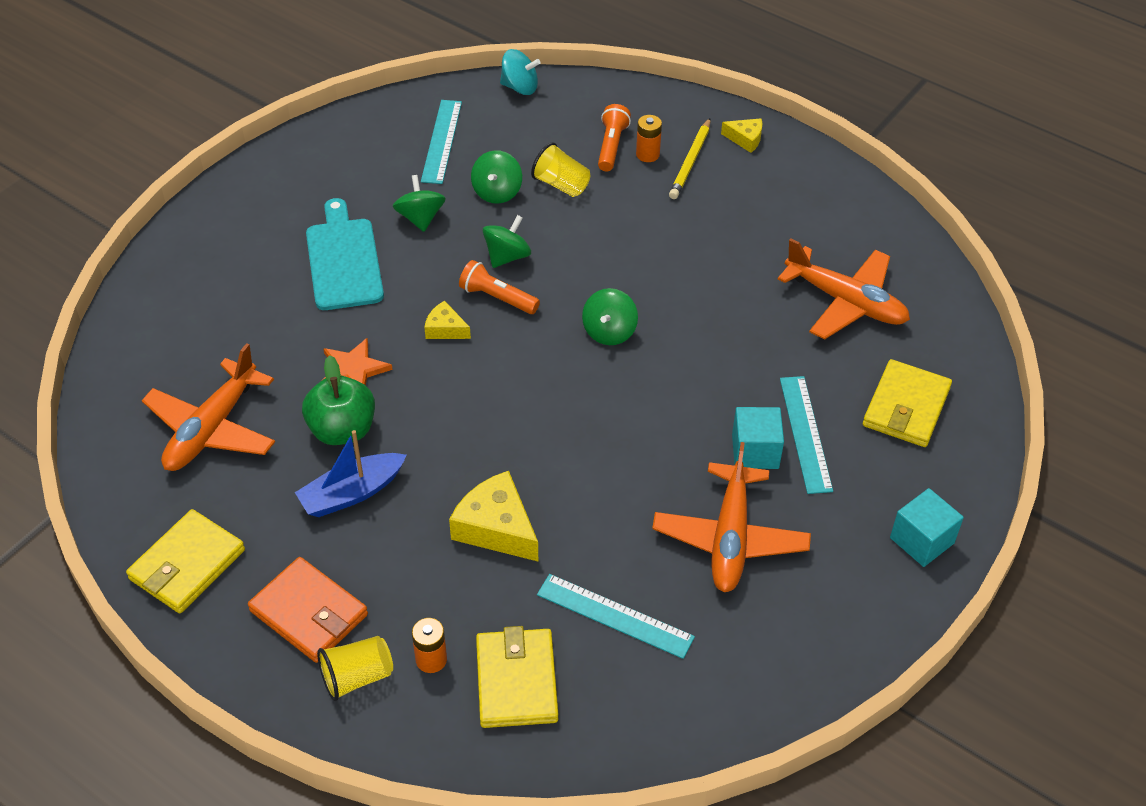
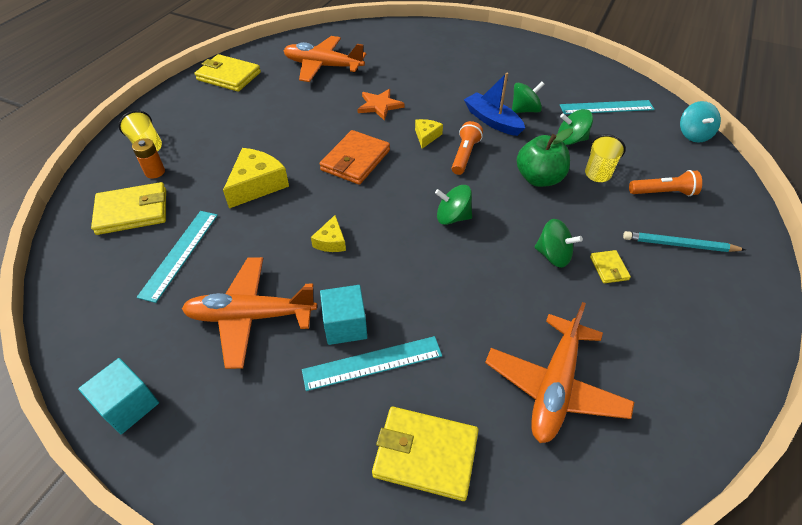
camera: 80 degrees right, 0 degrees up
(309, 613) = (194, 121): orange wallet -> orange wallet (355, 160)
(342, 430) = (330, 110): green apple -> green apple (539, 178)
(343, 260) = (471, 87): turquoise cutting board -> none
(352, 493) = (281, 121): blue boat -> blue boat (492, 121)
(507, 256) = (508, 154): green spinning top -> green spinning top (553, 255)
(647, 154) = (668, 216): orange battery -> none
(690, 162) = (679, 245): yellow pencil -> turquoise pencil
(712, 223) = (609, 268): none -> yellow wallet
(745, 139) = (739, 282): yellow cheese -> yellow cheese (331, 241)
(922, 540) = (250, 478): turquoise cube -> turquoise cube (128, 405)

